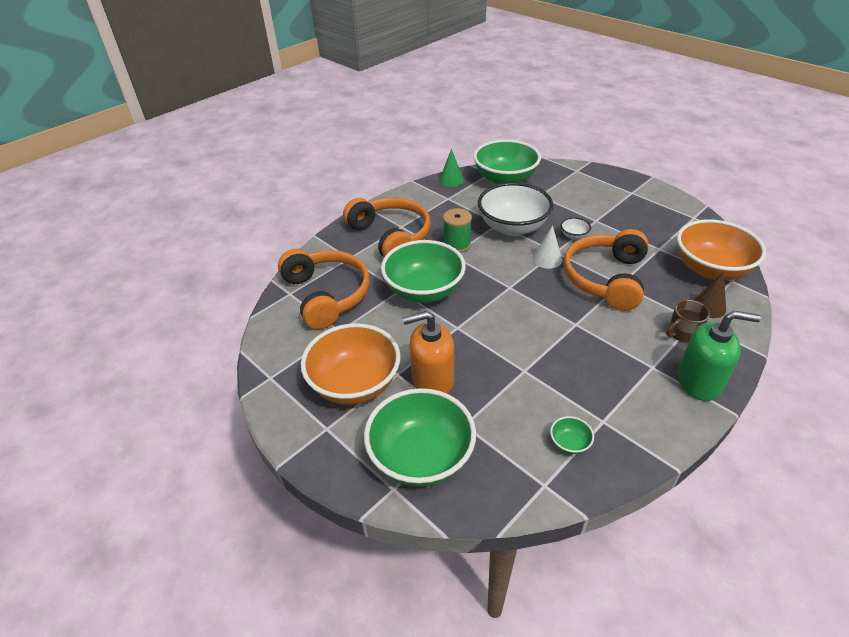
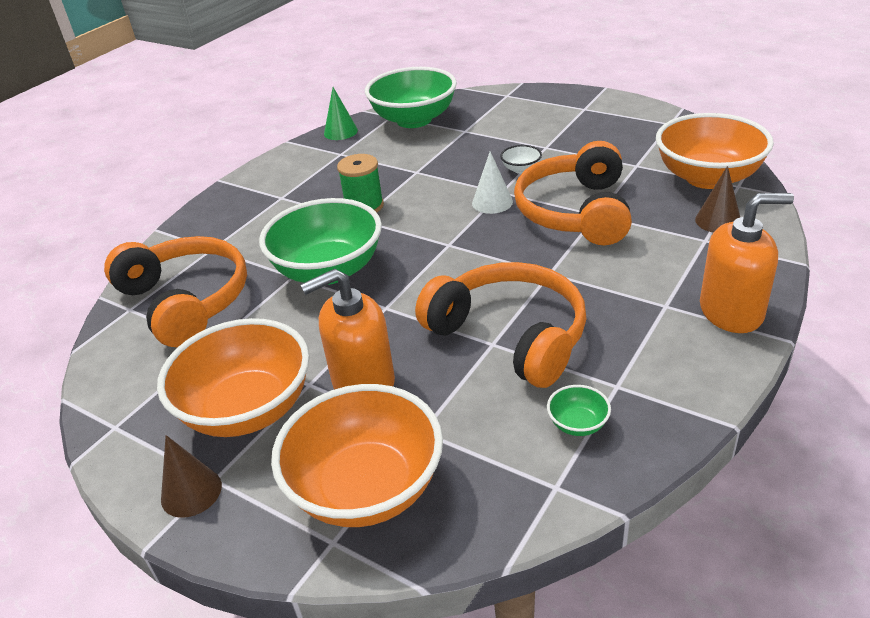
camera: 10 degrees left, 5 degrees down
(311, 434) = (191, 492): none -> brown cone
(391, 236) = (268, 212): orange headphones -> orange headphones (510, 335)
(421, 457) = (366, 488): green bowl -> orange bowl
(513, 227) = (437, 173): white bowl -> none
(682, 333) = (693, 257): brown mug -> none
(699, 382) = (731, 311): green soap dispenser -> orange soap dispenser

